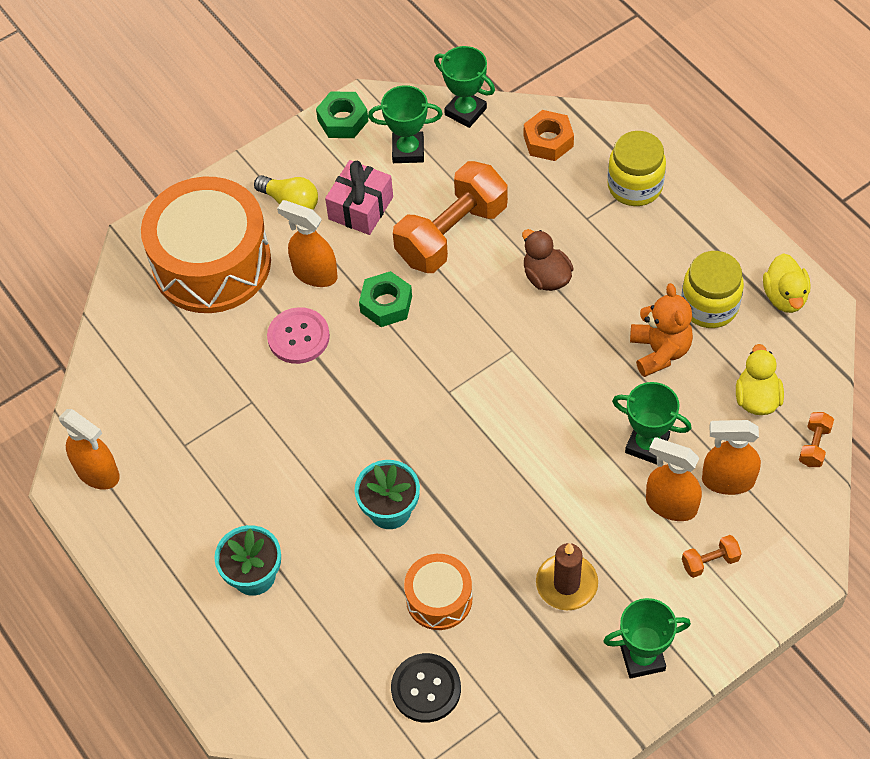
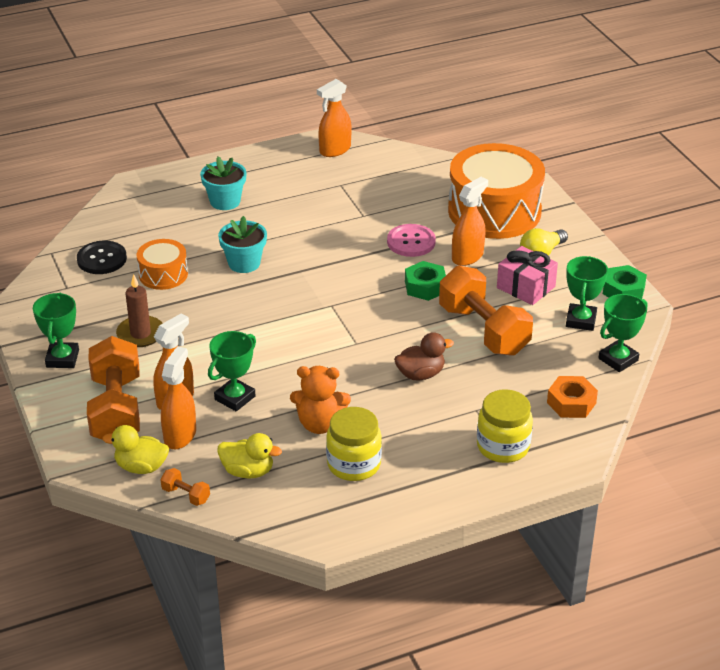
camera: 100 degrees right, 20 degrees down
(710, 562) = (116, 409): orange dumbbell -> orange dumbbell, size x2.43
(784, 296) = (345, 516): yellow duck -> yellow duck (141, 467)

